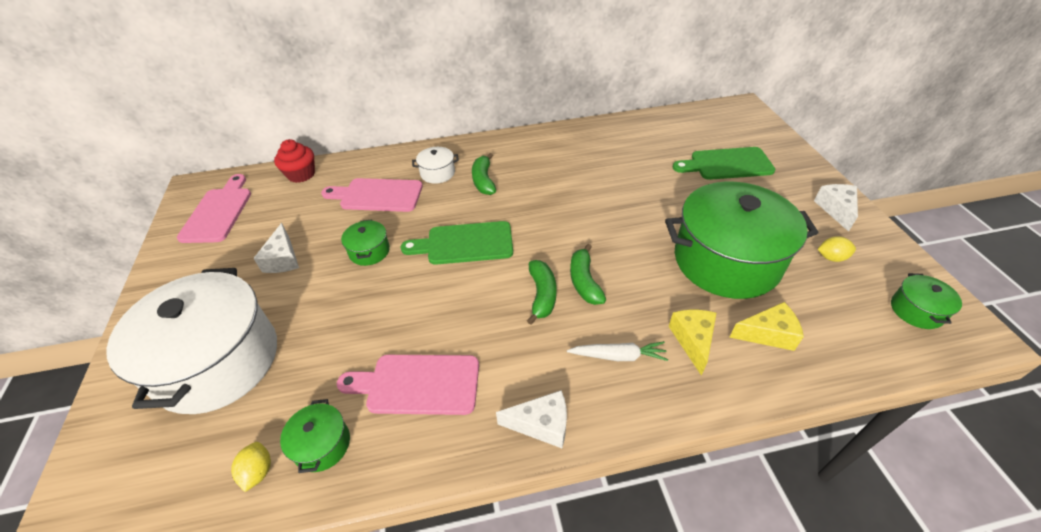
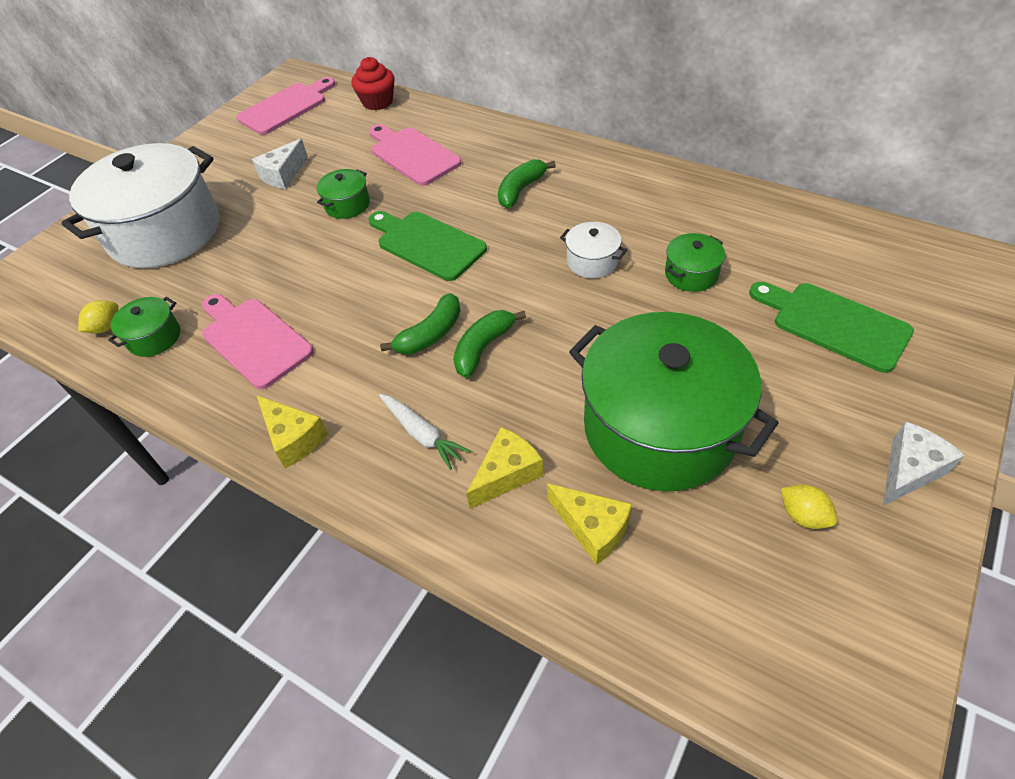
camera: 45 degrees right, 5 degrees up
(437, 173) = (488, 159): white pot -> white pot (592, 261)
(541, 424) = (294, 438): white cheese -> yellow cheese
(916, 310) = (823, 652): green pot -> green pot (691, 274)

